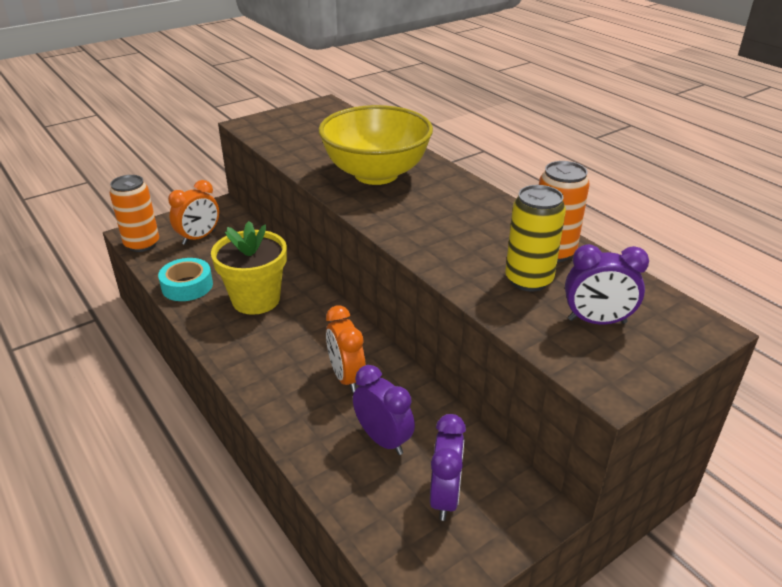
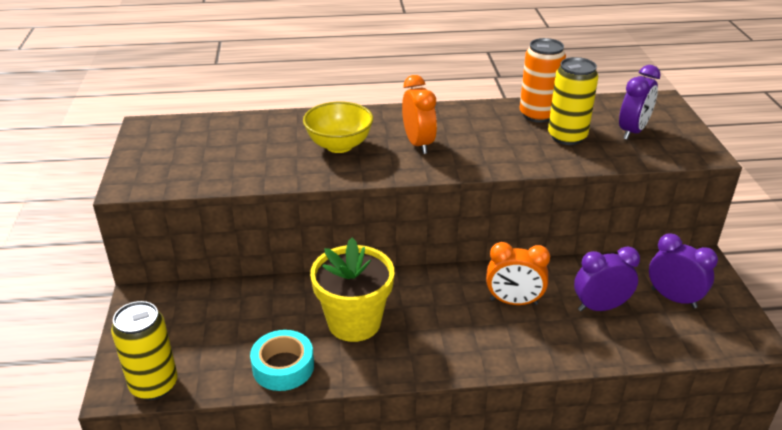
camera: 60 degrees left, 0 degrees up
(142, 244) = (154, 385): orange can -> yellow can
(199, 237) = (191, 333): orange clock -> orange clock (418, 144)
(376, 174) = (339, 145): yellow bowl -> yellow bowl, size x0.60

